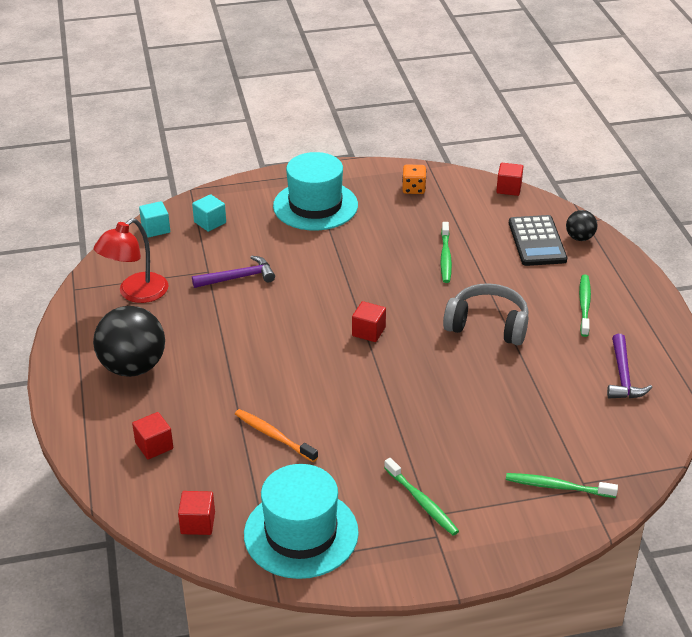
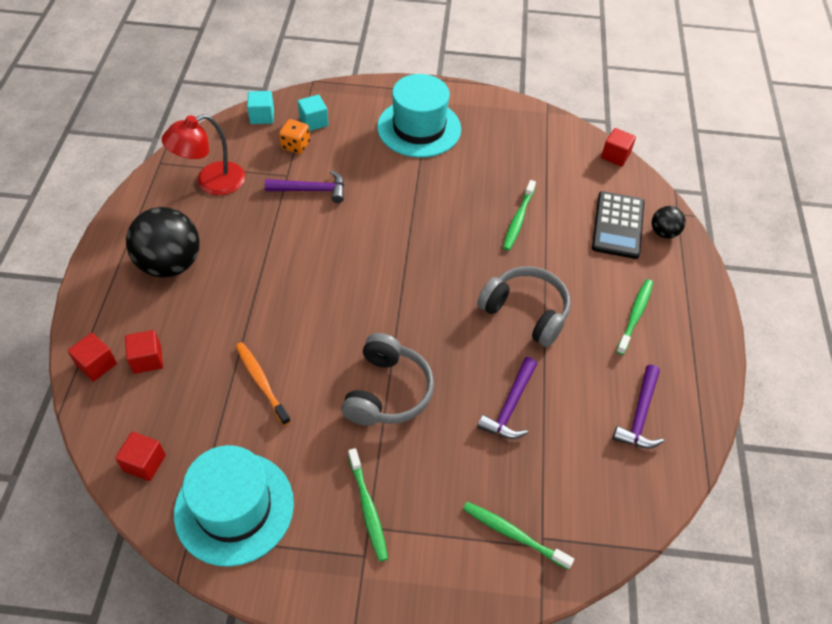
camera: 15 degrees right, 15 degrees up
(368, 331) = (405, 286): red cube -> red cube (96, 364)
(394, 414) = (387, 391): none -> grey headphones
(413, 189) = (521, 133): orange dice -> orange dice (295, 145)
(509, 397) = (510, 406): none -> purple hammer

